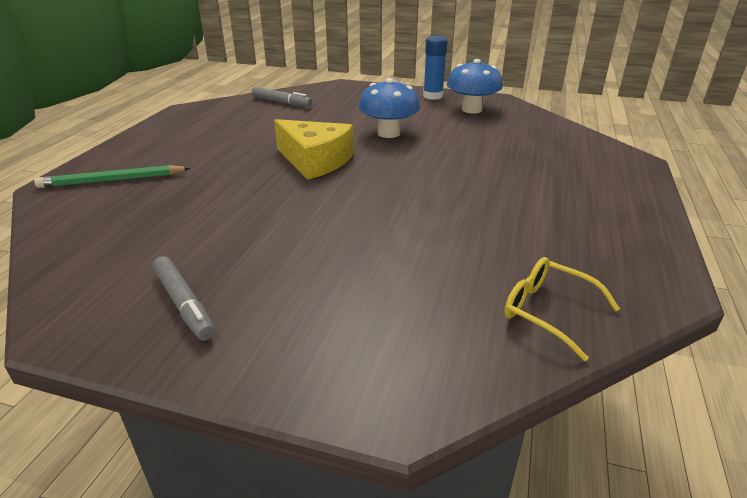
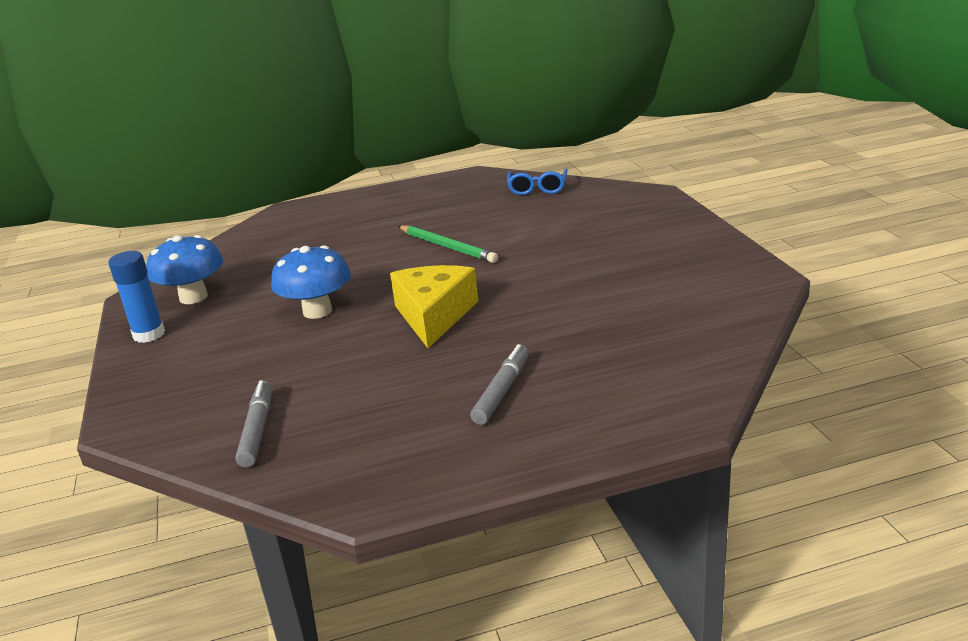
camera: 120 degrees left, 5 degrees down
(113, 180) = (620, 392): green pencil -> green pencil (447, 247)
(184, 304) = (688, 260): grey marker -> grey marker (502, 391)
(547, 311) = (537, 188): yellow glasses -> blue glasses

